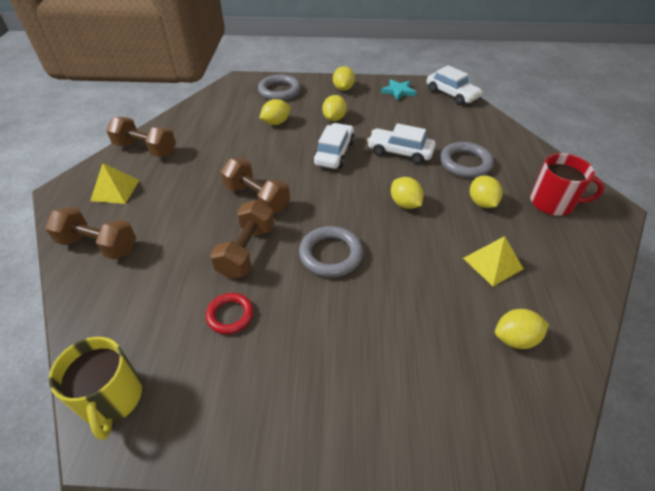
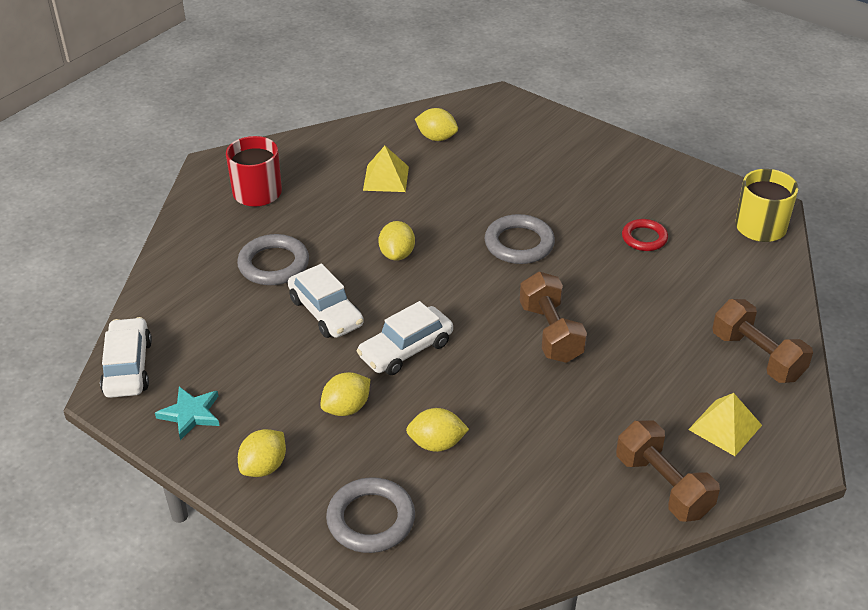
camera: 145 degrees left, 5 degrees down
(246, 251) = (598, 282): brown dumbbell -> none
(481, 203) = (321, 221): yellow lemon -> none

